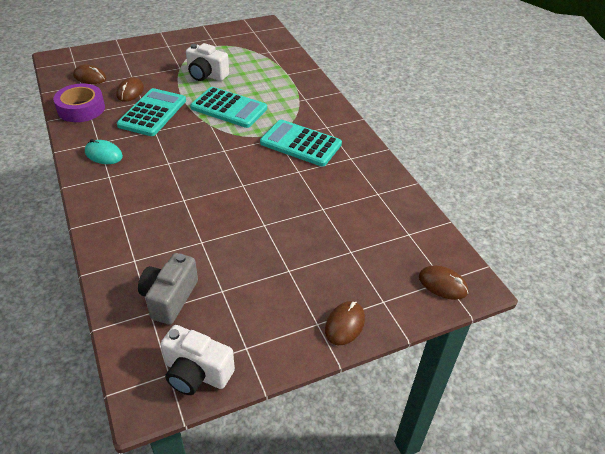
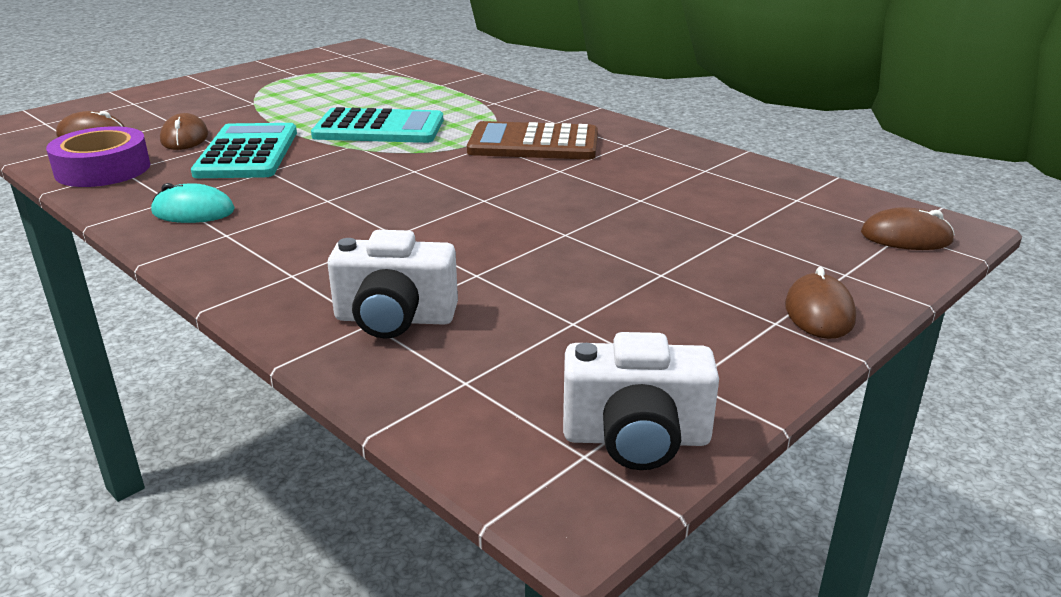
camera: 20 degrees left, 15 degrees down
(169, 298) = (485, 354): grey camera -> none
(206, 75) = (308, 103): white camera -> white camera (394, 319)
(300, 144) = (533, 143): turquoise calculator -> brown calculator

